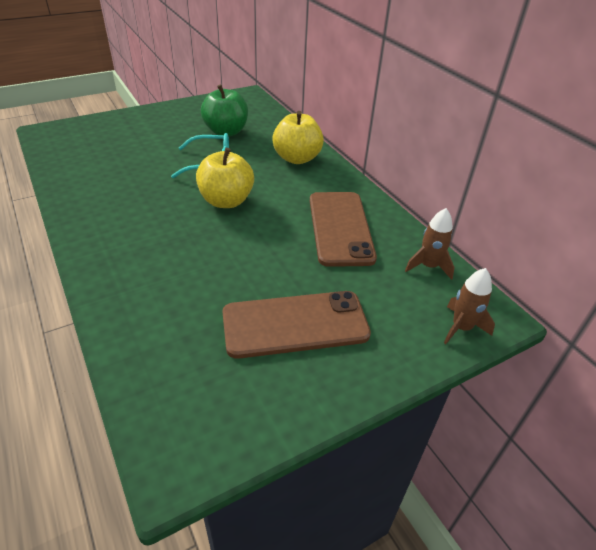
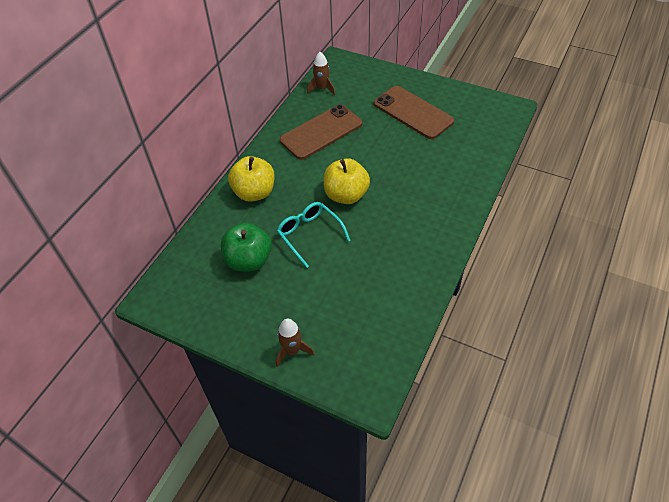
camera: 120 degrees left, 10 degrees up
(461, 328) = (357, 66): brown rocket -> brown rocket (292, 351)

